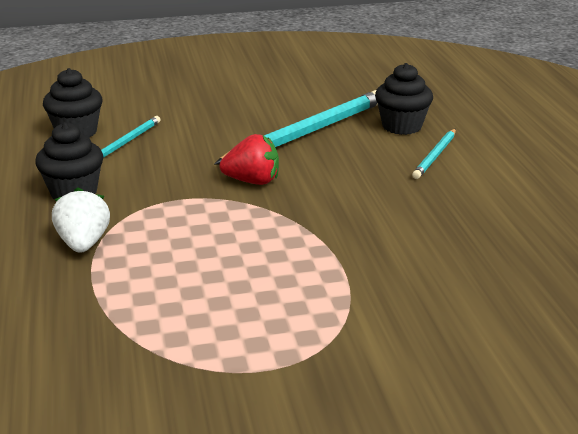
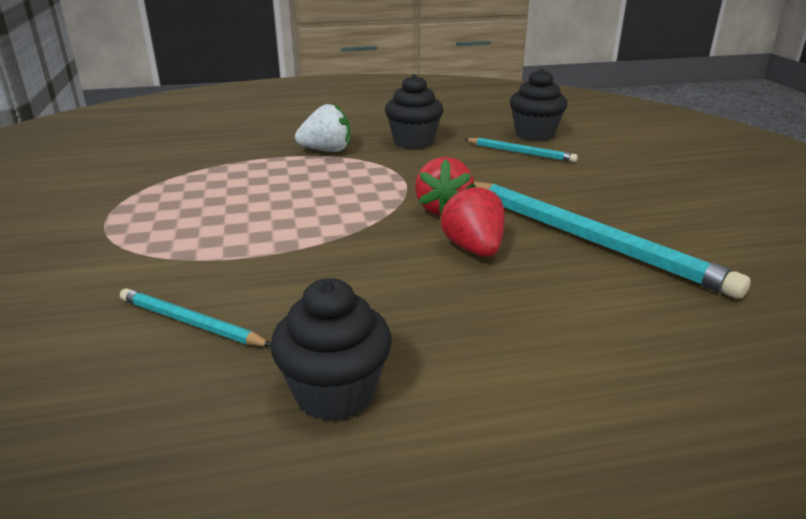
camera: 90 degrees right, 0 degrees up
(323, 172) = (473, 249): none -> red strawberry
(402, 126) = (657, 317): black cupcake -> black cupcake (335, 393)
(435, 156) = (552, 342): turquoise pencil -> turquoise pencil (190, 322)

